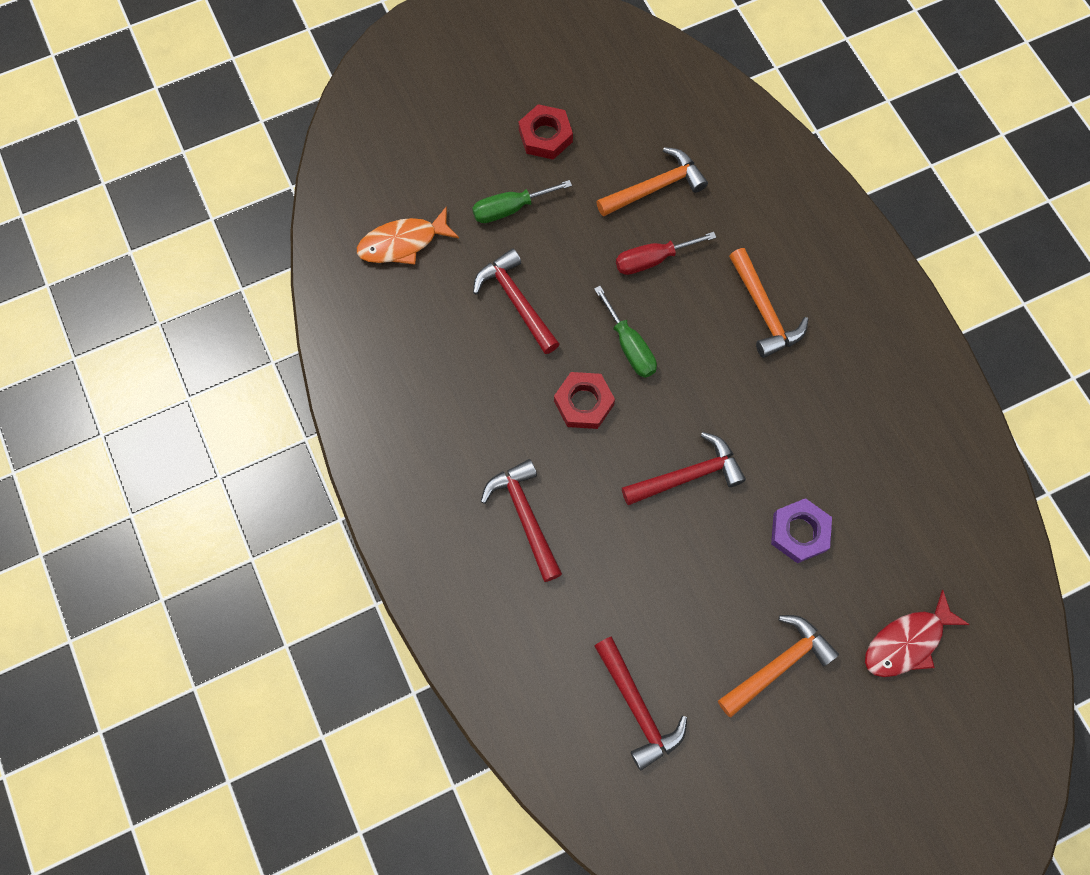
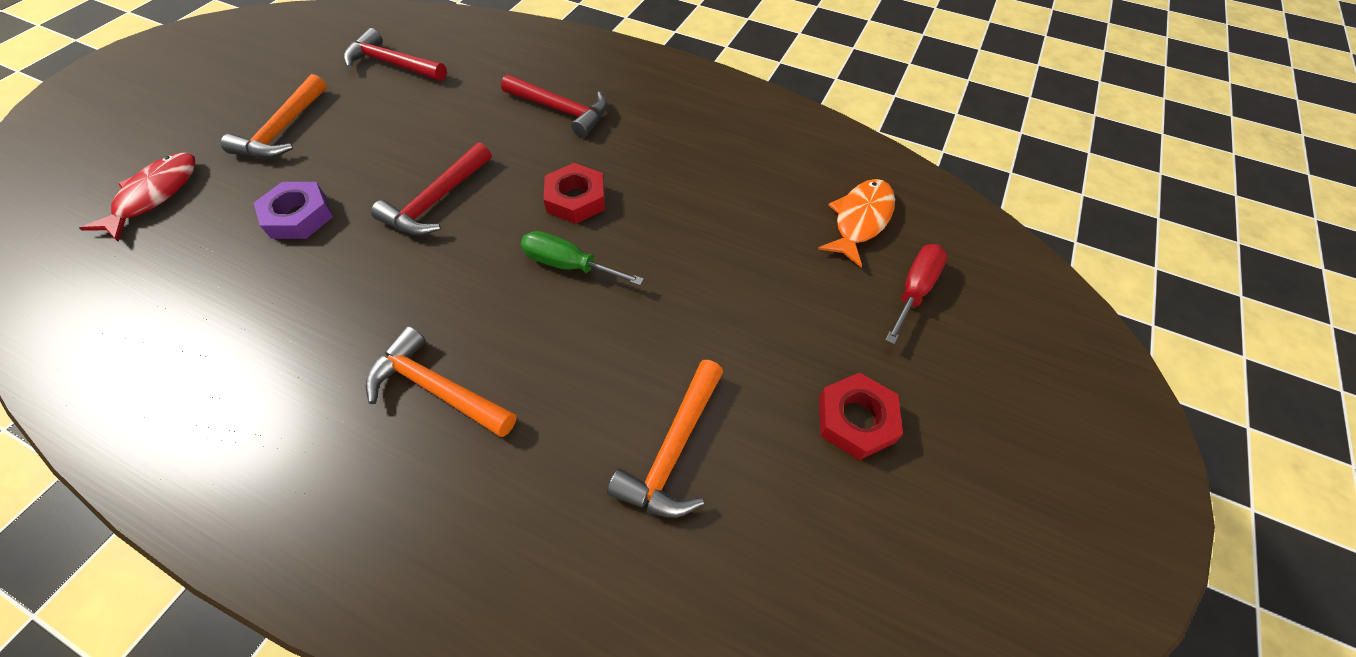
camera: 140 degrees right, 15 degrees down
(510, 209) = (804, 312): green screwdriver -> none
(516, 301) = (711, 237): red hammer -> none
(652, 260) = (609, 360): red screwdriver -> red screwdriver (914, 290)

